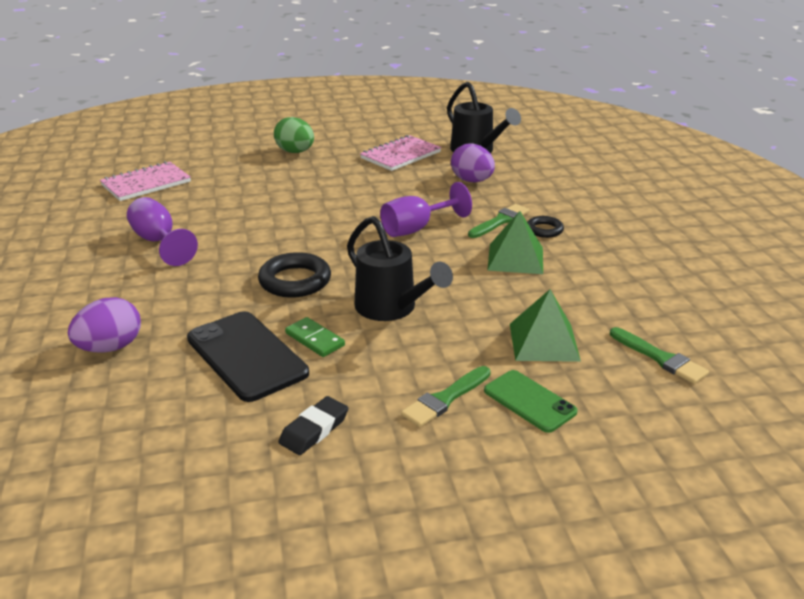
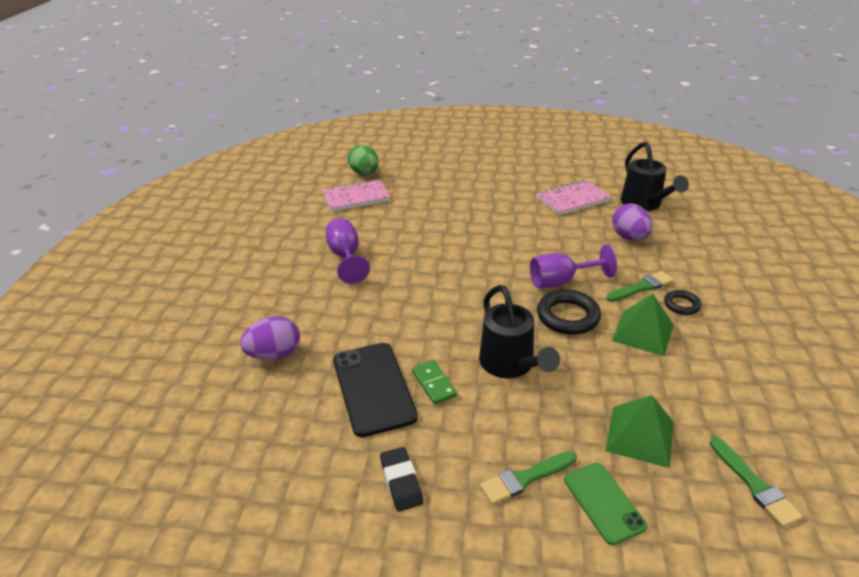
camera: 20 degrees right, 5 degrees up
(295, 152) = (483, 183): green egg -> green egg (364, 173)
(295, 281) = (438, 318): black ring -> black ring (568, 316)
(314, 430) = (401, 481): black eraser -> black eraser turned 75 degrees counterclockwise

